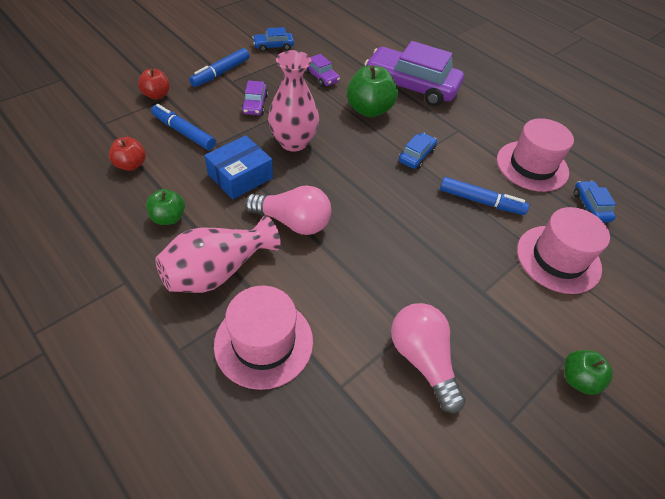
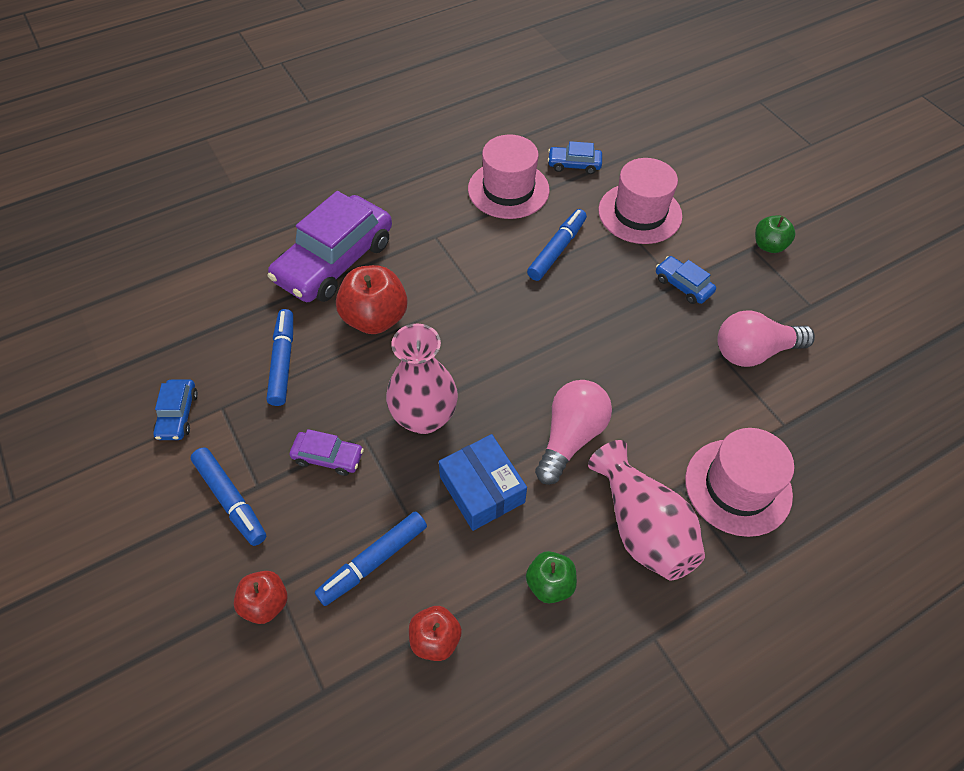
camera: 75 degrees left, 5 degrees up
(321, 77) = (283, 361): purple car -> blue marker
(369, 110) = (375, 318): green apple -> red apple
(416, 155) = (474, 289): blue car -> blue car (683, 285)

